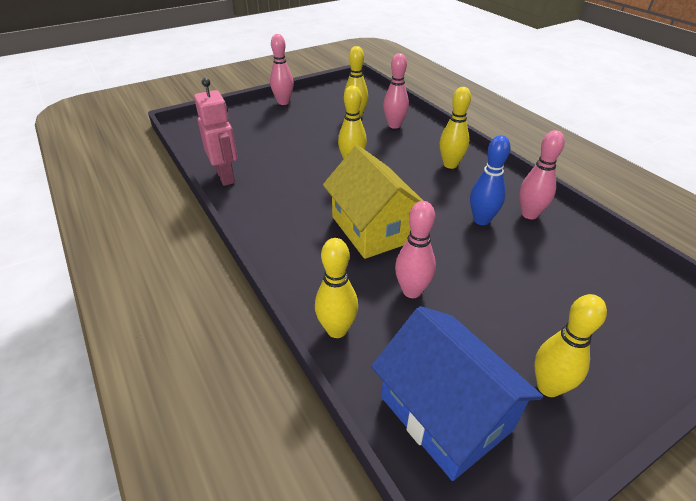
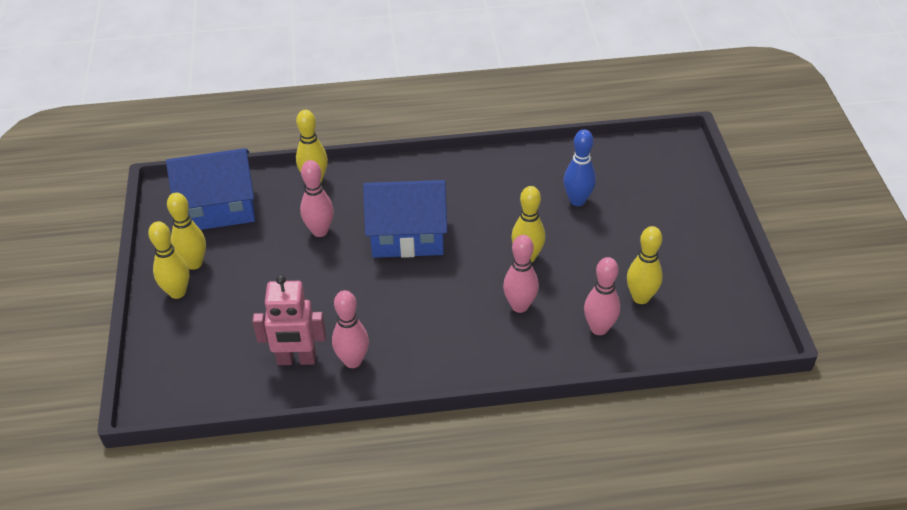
camera: 115 degrees right, 5 degrees up
(226, 177) = (551, 159): pink robot -> pink robot (296, 360)
(283, 102) = (716, 239): pink bowling pin -> pink bowling pin (519, 306)
(373, 228) = (407, 235): yellow house -> blue house
(450, 165) = (477, 341): yellow bowling pin -> yellow bowling pin (177, 292)
(481, 220) = (369, 317): blue bowling pin -> blue bowling pin (577, 200)

